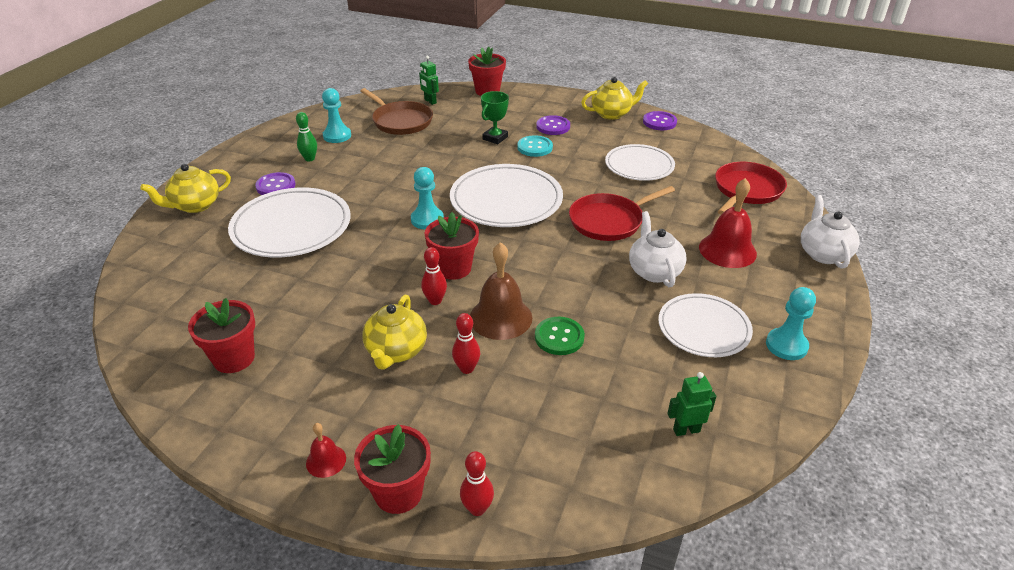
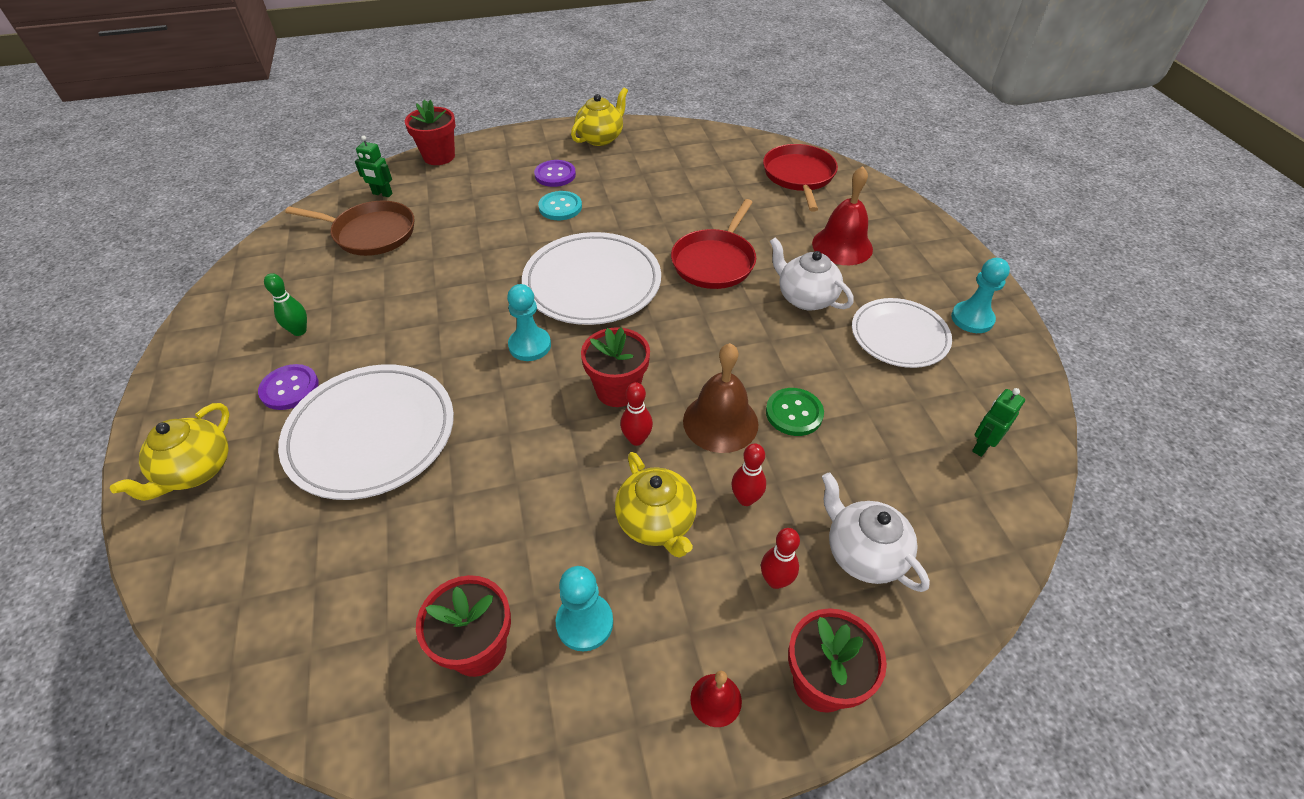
camera: 35 degrees left, 10 degrees up
(337, 136) = (305, 285): turquoise pawn -> turquoise pawn (584, 623)
(477, 509) = (906, 644): red bowling pin -> red bowling pin (775, 580)
(495, 138) = (506, 212): green trophy -> none
(639, 166) = (683, 188): white plate -> none
(659, 122) = (655, 131): purple button -> none
(823, 254) = (915, 215): white teapot -> white teapot (863, 553)

